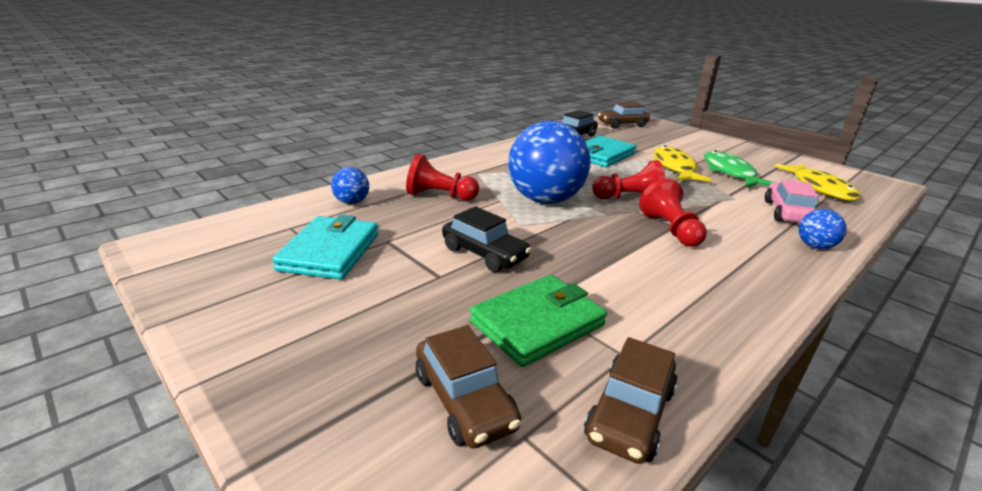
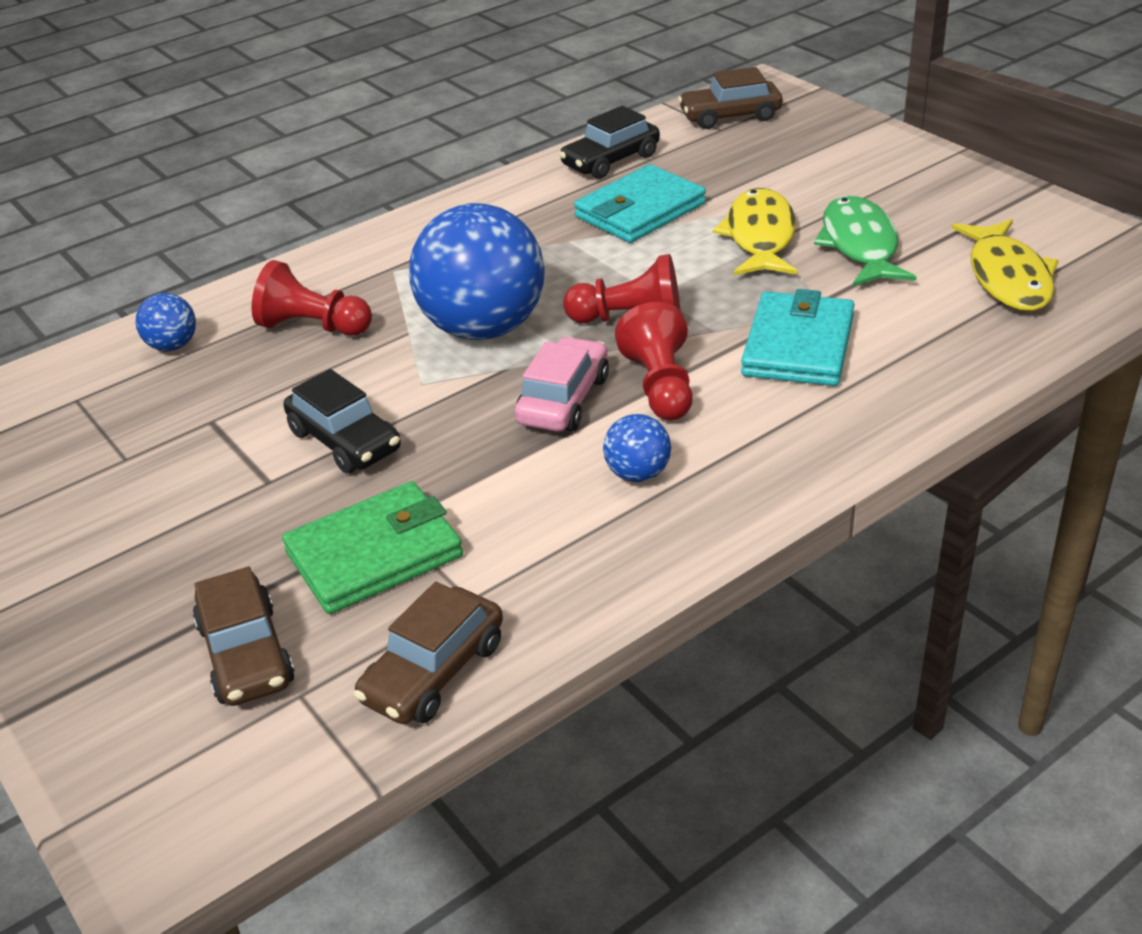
camera: 10 degrees right, 10 degrees up
(329, 252) = (125, 443): turquoise wallet -> turquoise wallet (798, 346)
(787, 213) = (893, 341): pink car -> pink car (563, 400)
(814, 246) = (883, 413): blue ball -> blue ball (638, 474)

